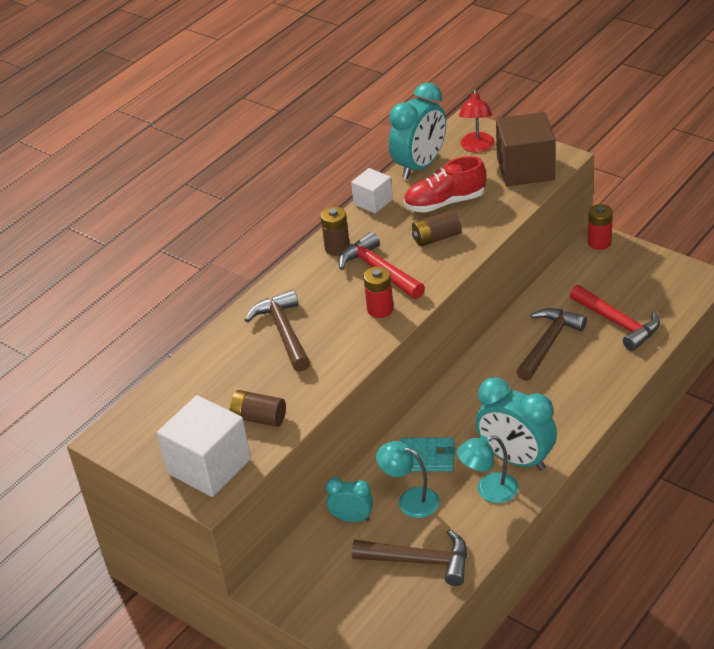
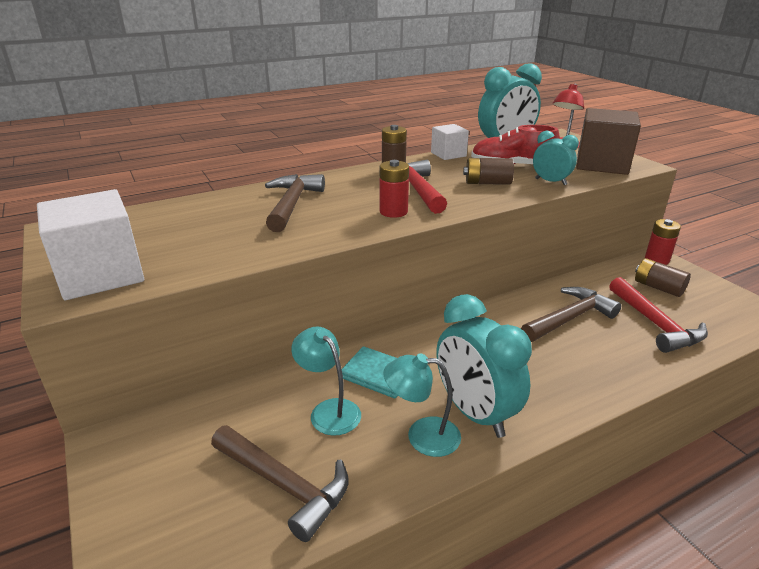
camera: 20 degrees right, 10 degrees down
(259, 418) = (195, 253): brown battery -> brown battery (658, 287)
(352, 518) = (255, 404): turquoise clock -> turquoise clock (550, 182)

